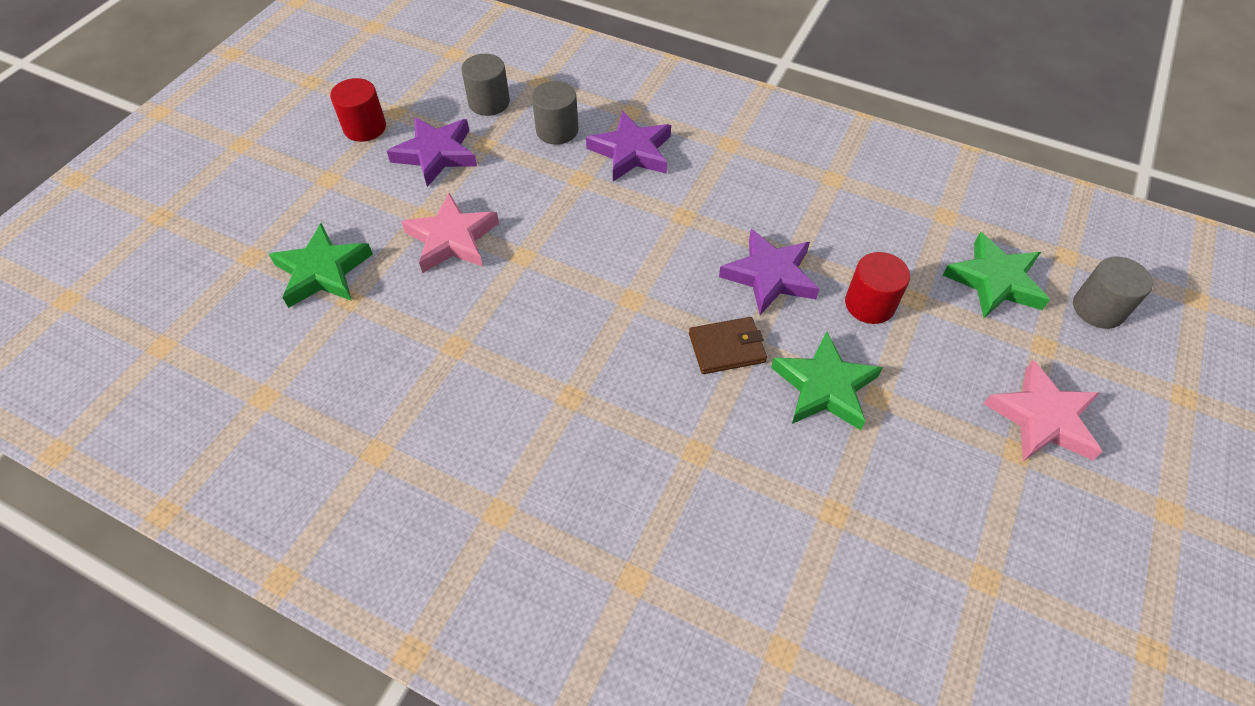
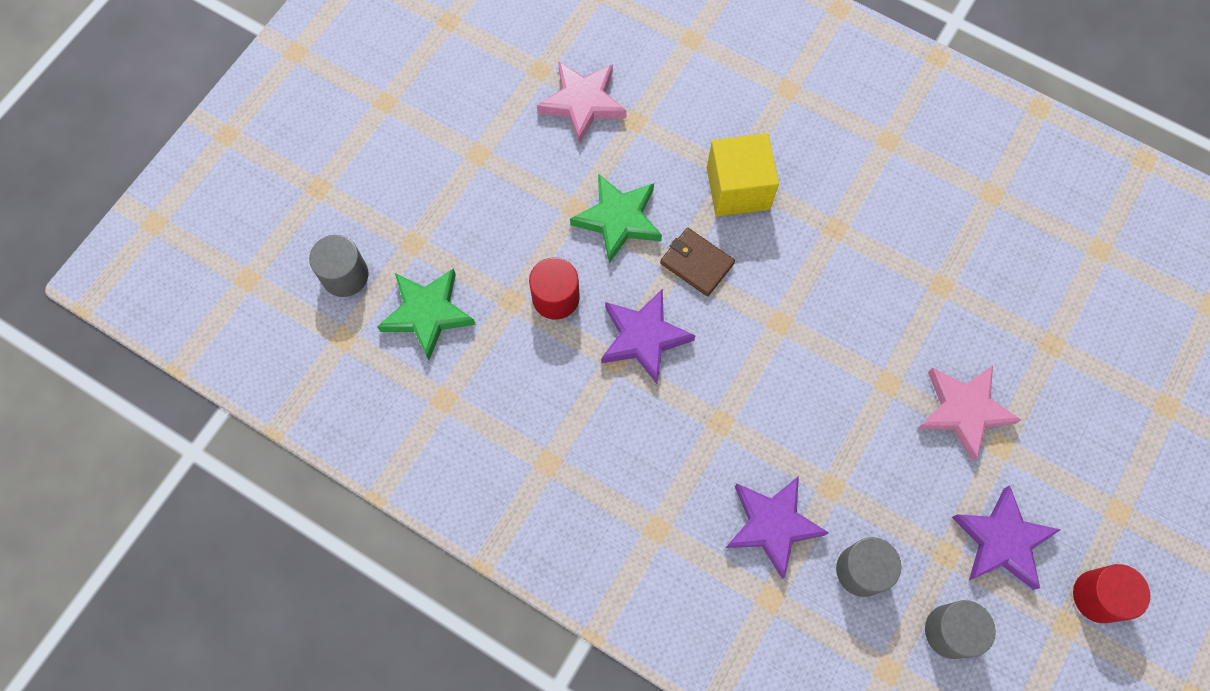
camera: 175 degrees left, 15 degrees up
(323, 271) = (1087, 379): green star -> none
(689, 434) = (738, 188): none -> yellow cube
(727, 348) = (696, 263): brown wallet -> brown wallet turned 45 degrees clockwise
(1043, 418) = (446, 178): pink star -> pink star (582, 103)

